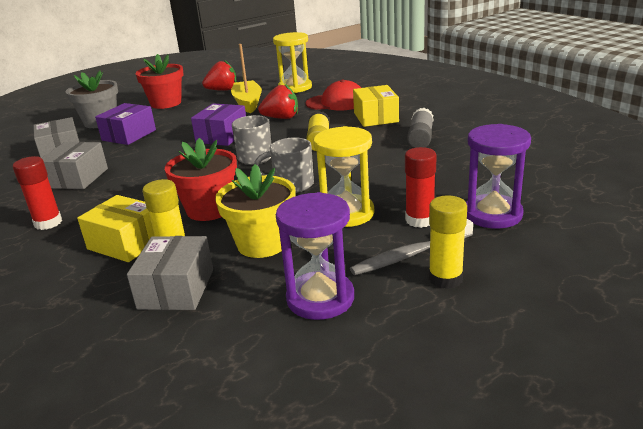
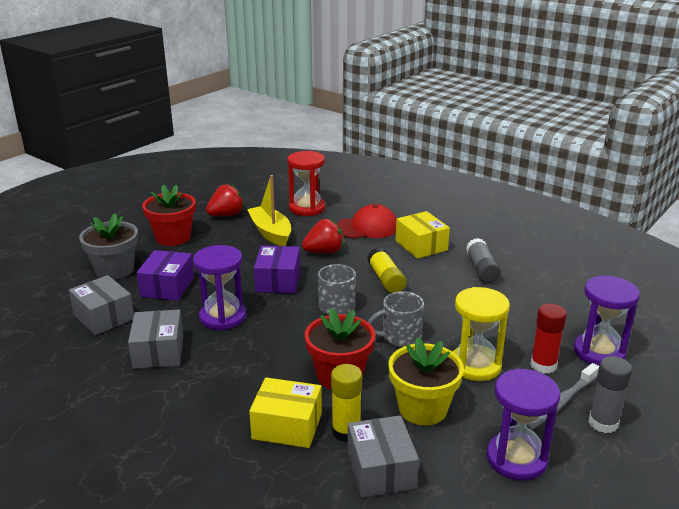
camera: 20 degrees left, 0 degrees up
(48, 223) = (178, 413): red glue stick -> none
(152, 158) = (223, 317): none -> purple hourglass
(295, 87) = (307, 208): yellow hourglass -> red hourglass
(445, 278) = (603, 423): yellow glue stick -> grey glue stick

